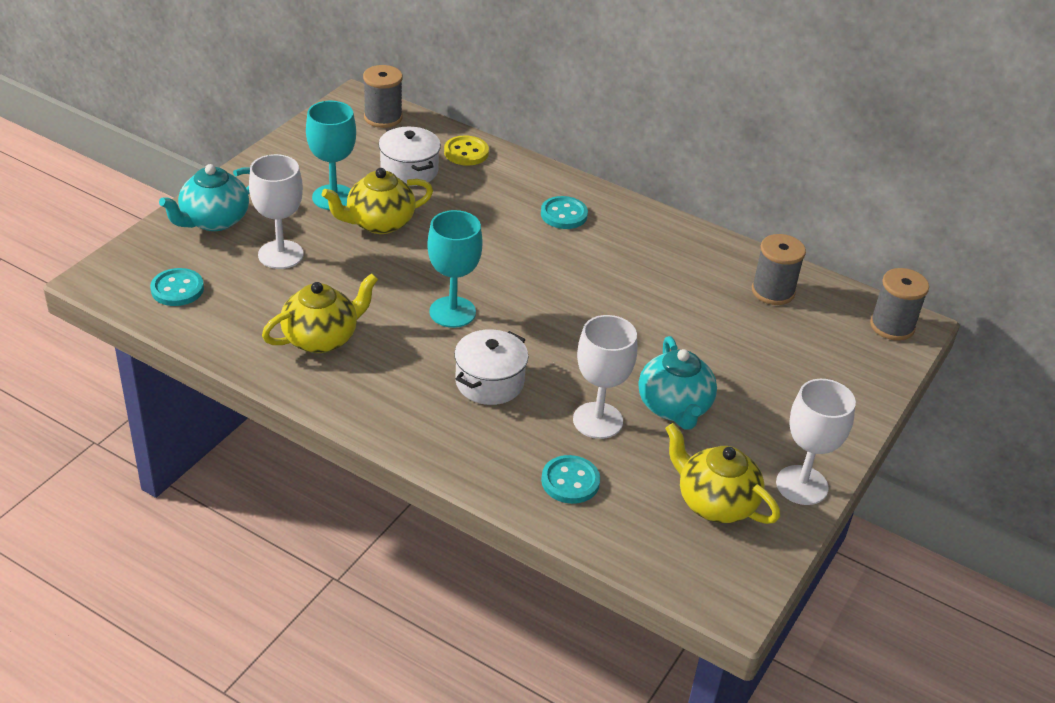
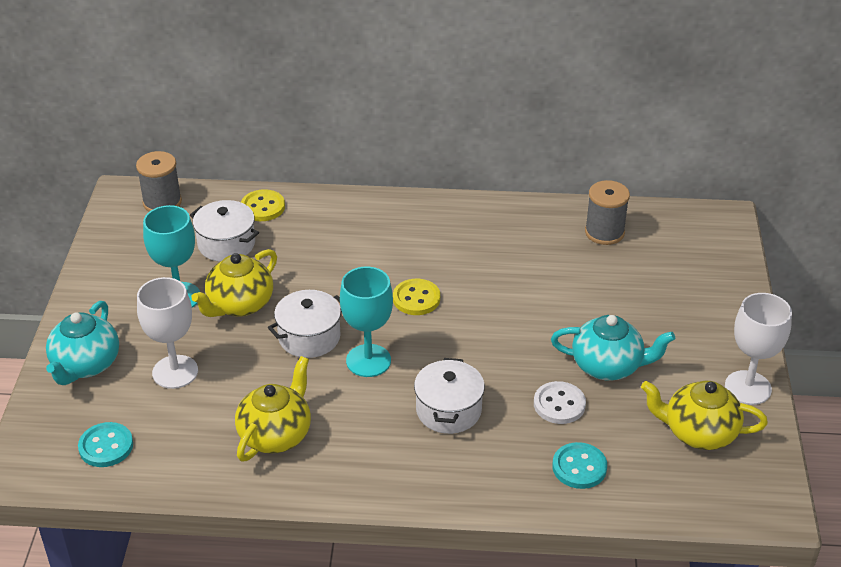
camera: 25 degrees left, 0 degrees up
(417, 272) = (309, 337): none -> white pot
(540, 278) = (416, 299): none -> yellow button
(564, 214) = (390, 232): turquoise button -> none
(597, 420) = (559, 404): white goblet -> white button
(674, 408) = (608, 366): turquoise teapot -> turquoise teapot turned 45 degrees counterclockwise
(892, 326) = (711, 225): grey spool -> none

